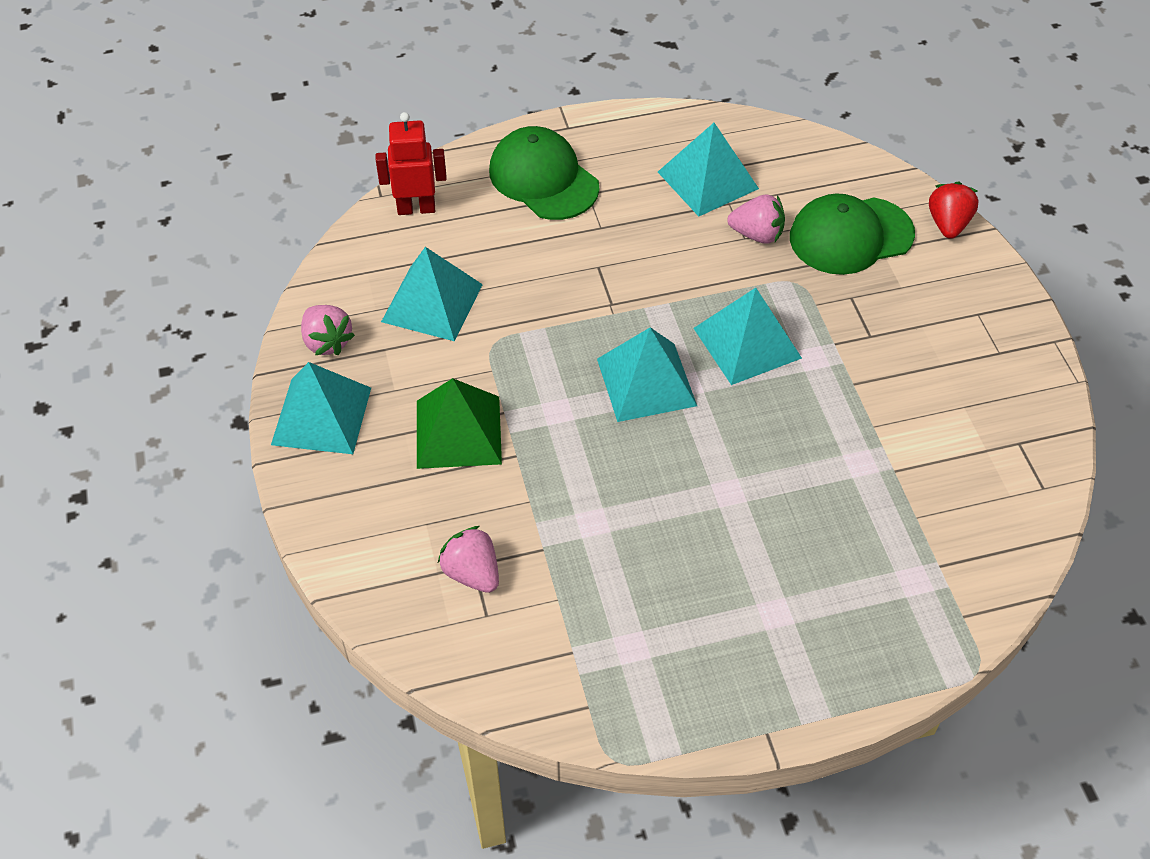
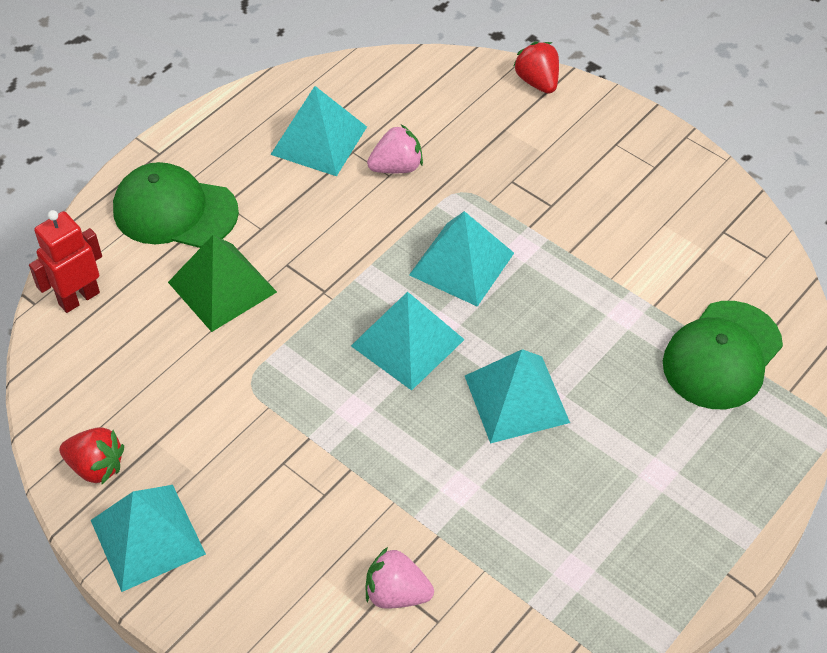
camera: 35 degrees left, 0 degrees up
(327, 342) = (96, 466): pink strawberry -> red strawberry
(432, 302) = (165, 376): turquoise pyramid -> turquoise pyramid (516, 398)
(458, 431) = (283, 478): green pyramid -> green pyramid (222, 287)
(850, 236) = (471, 130): green cap -> green cap (722, 355)

